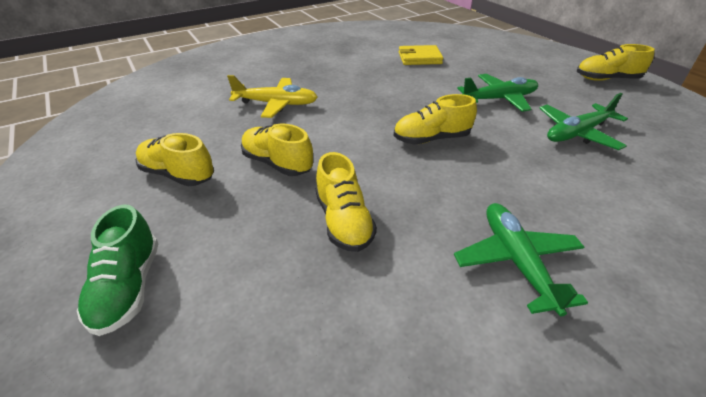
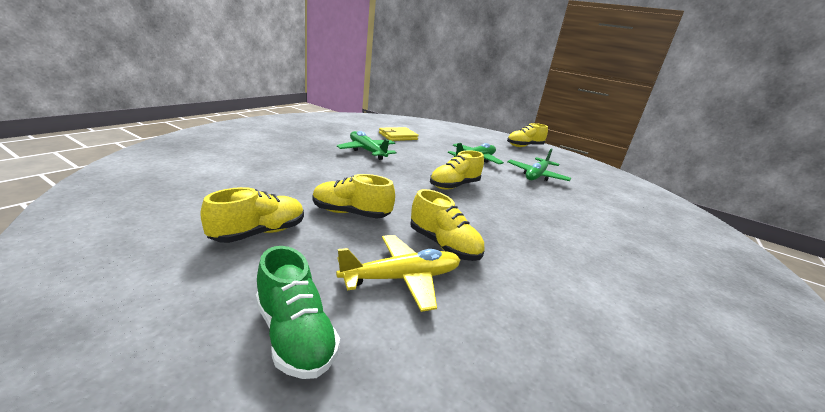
camera: 30 degrees left, 15 degrees down
(178, 174) = (259, 233): yellow shoe -> yellow shoe turned 135 degrees clockwise
(276, 104) = (308, 171): yellow plane -> yellow plane (402, 278)
(516, 261) = (572, 249): green plane -> green plane (367, 151)

